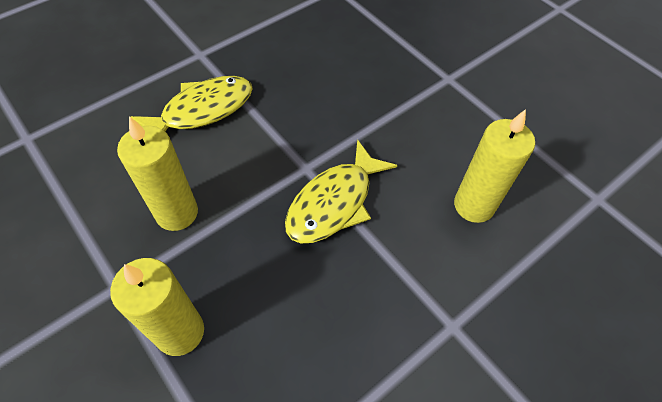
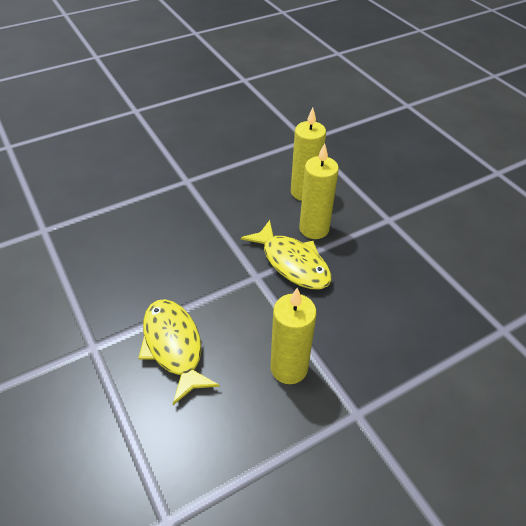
camera: 80 degrees left, 10 degrees down
(180, 332) = (396, 366): yellow candle -> yellow candle (314, 229)

